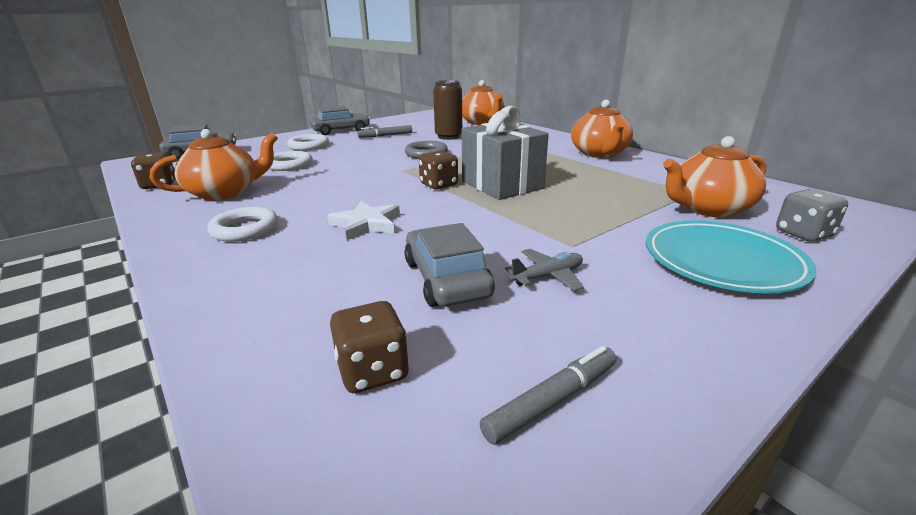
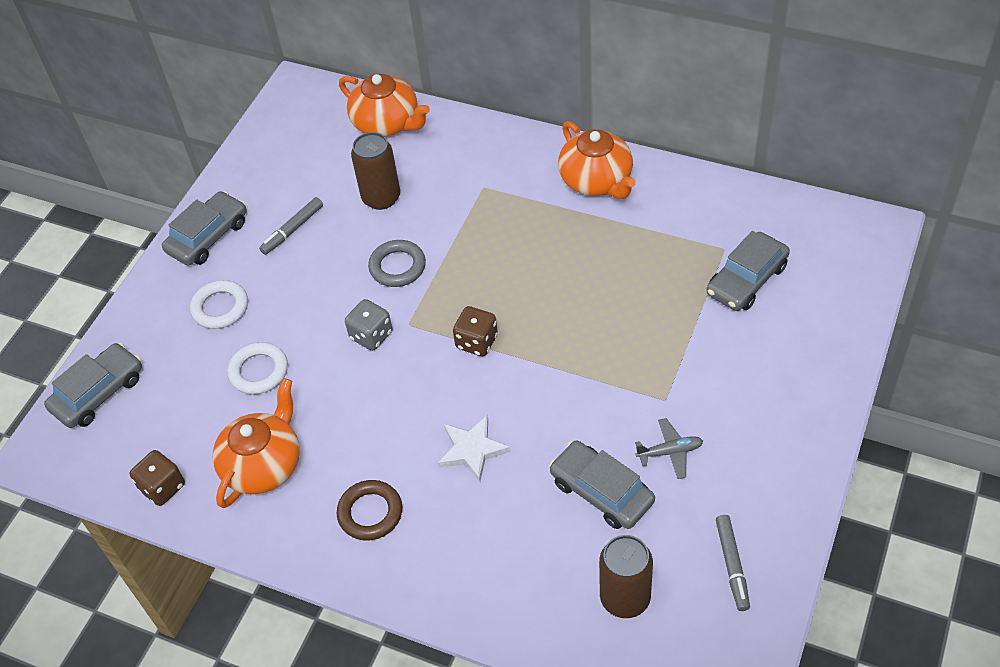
camera: 25 degrees left, 25 degrees up
(245, 229) = (370, 513): white ring -> brown ring
(373, 371) = (625, 598): brown dice -> brown can
(502, 185) = (540, 312): grey gift -> none
(548, 276) = (670, 452): grey plane -> grey plane turned 45 degrees clockwise
(552, 400) = (732, 565): grey marker -> grey marker turned 150 degrees clockwise
(708, 209) = (746, 280): orange teapot -> grey car
(722, 261) = (779, 370): turquoise plate -> none
(803, 234) = (827, 295): grey dice -> grey dice (371, 335)

